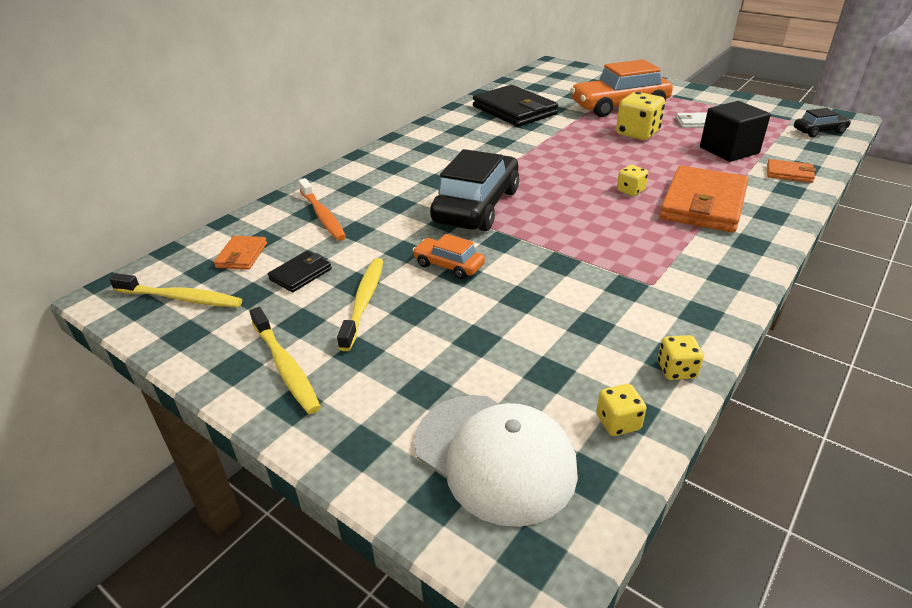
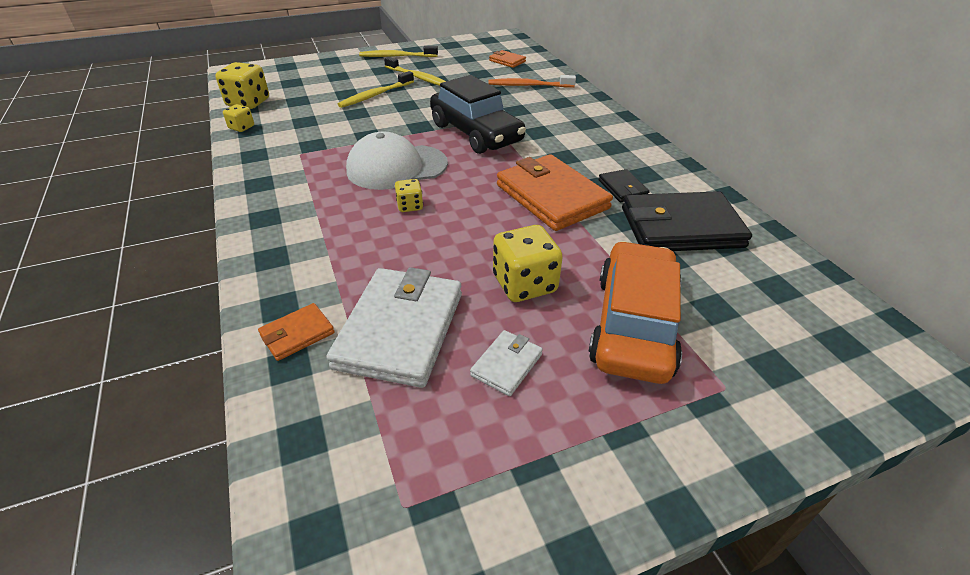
camera: 120 degrees right, 5 degrees up
(181, 298) = (482, 46): yellow toothbrush -> yellow toothbrush (375, 95)
(300, 274) = (466, 70): black wallet -> black wallet (622, 188)
(448, 265) = (417, 104): orange car -> none
(494, 456) = (282, 77): white cap -> white cap (396, 167)
(618, 422) = (248, 103): yellow dice -> yellow dice, size x1.85
(703, 204) = (338, 230): orange wallet -> orange wallet (551, 196)
(729, 150) = (400, 329): black cube -> white wallet
(819, 131) = (331, 500): black car -> none

